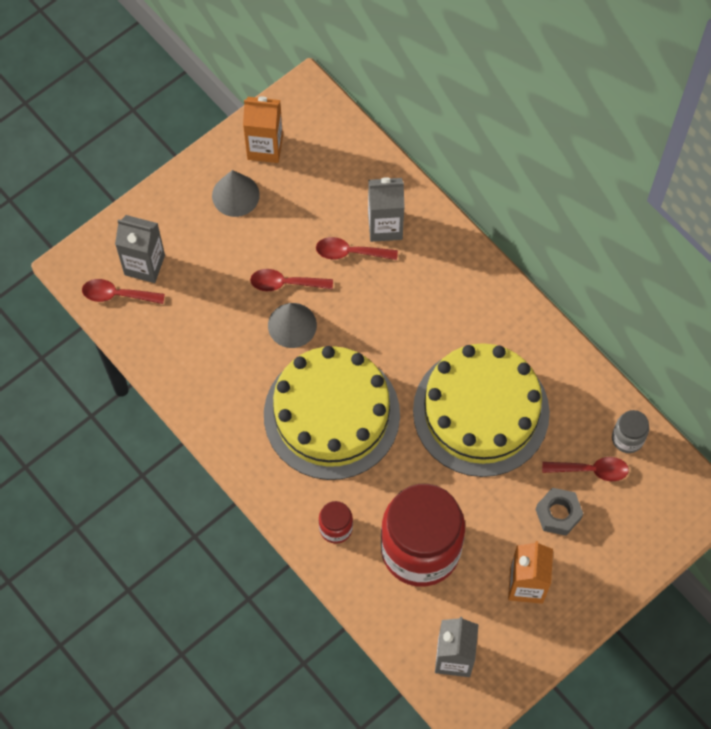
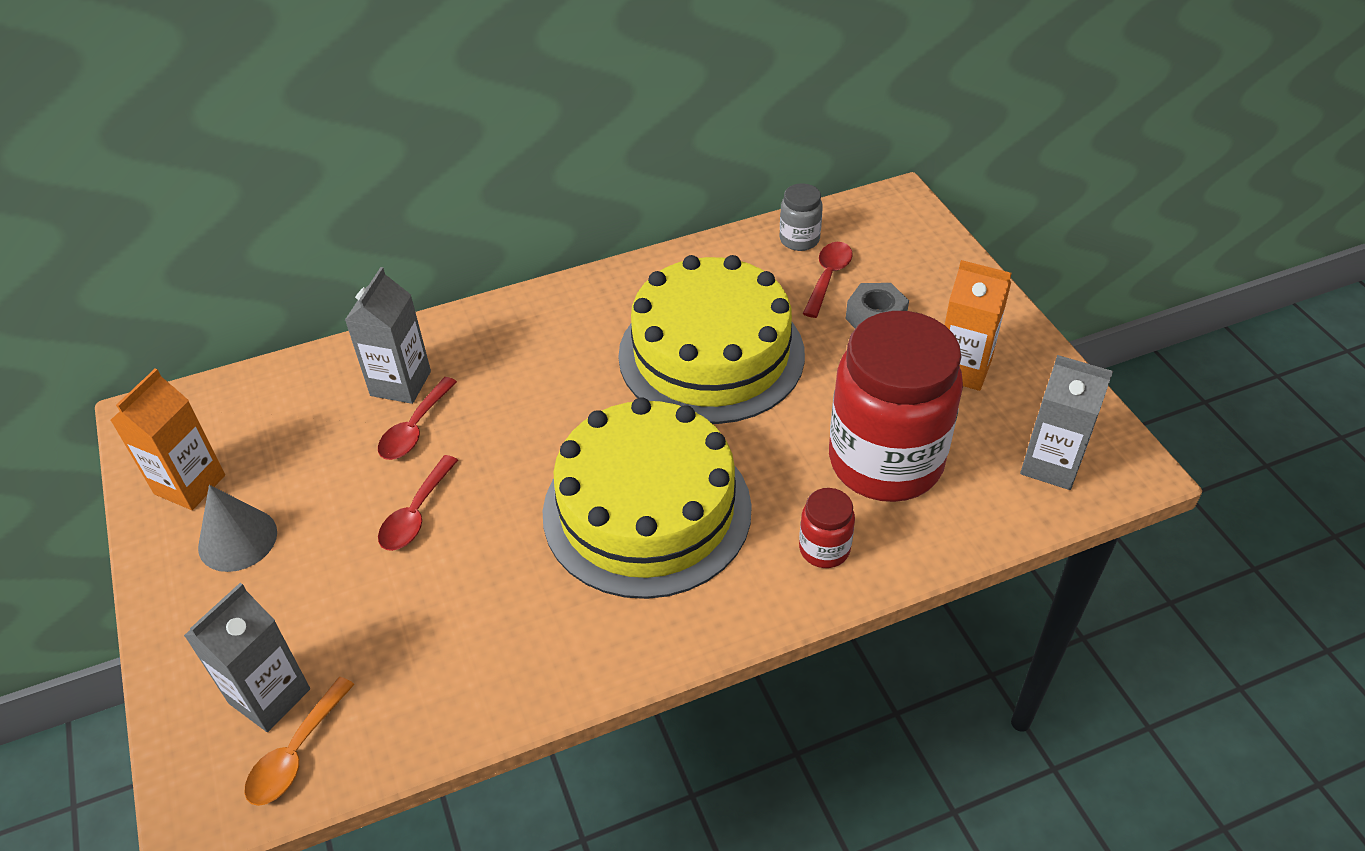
camera: 70 degrees left, 20 degrees down
(117, 295) = (296, 753): red spoon -> orange spoon
(292, 325) = (485, 522): grey cone -> none

